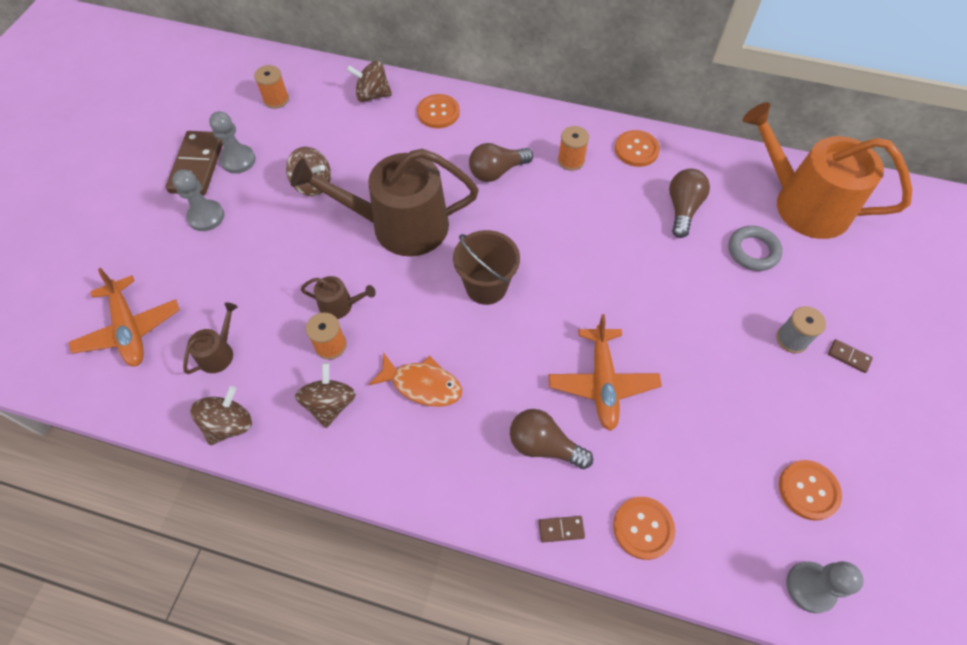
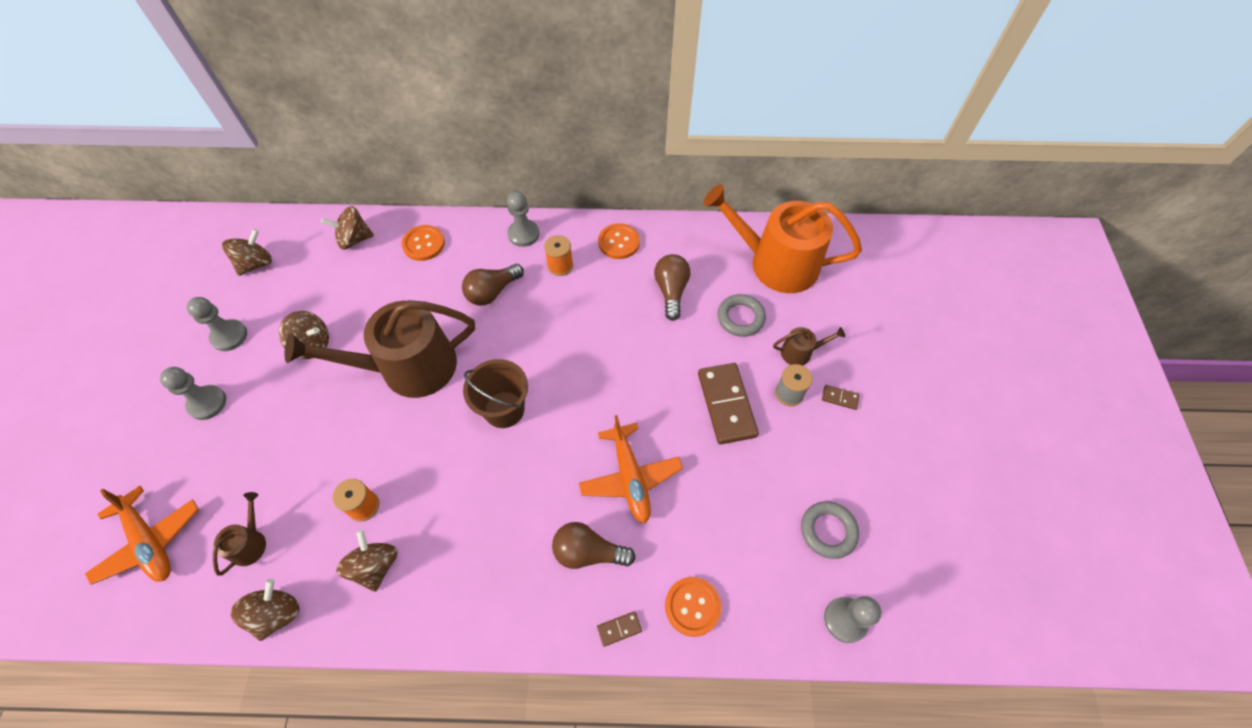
camera: 15 degrees left, 0 degrees up
(198, 165) = (187, 351): brown domino -> brown domino (726, 404)
(276, 99) = (256, 264): orange spool -> brown spinning top
(340, 305) = (365, 463): brown watering can -> brown watering can (800, 352)
(422, 384) = (462, 522): orange fish -> none
(539, 122) = (523, 234): none -> grey pawn
(808, 490) = (828, 531): orange button -> grey ring

